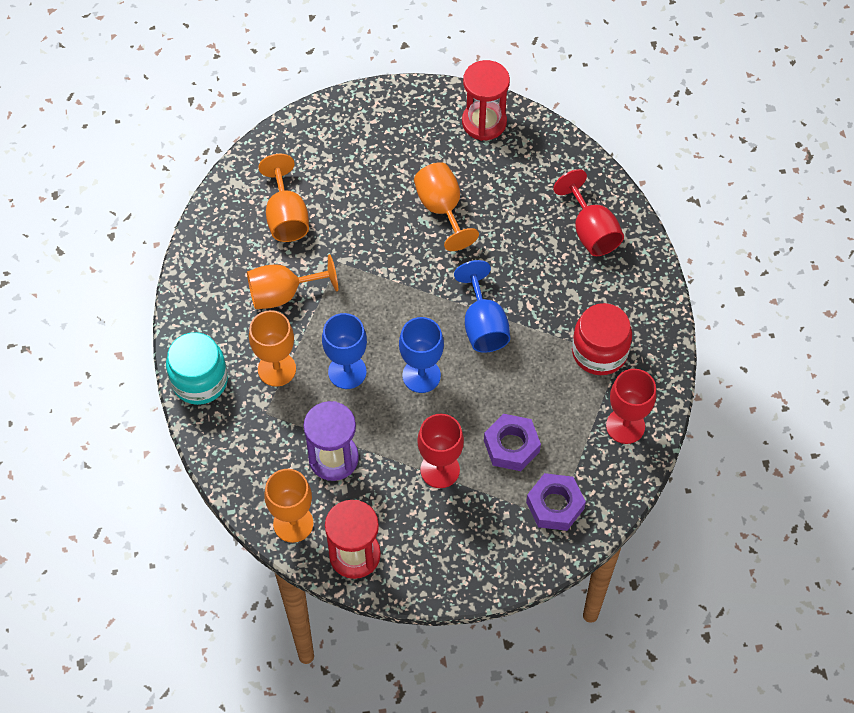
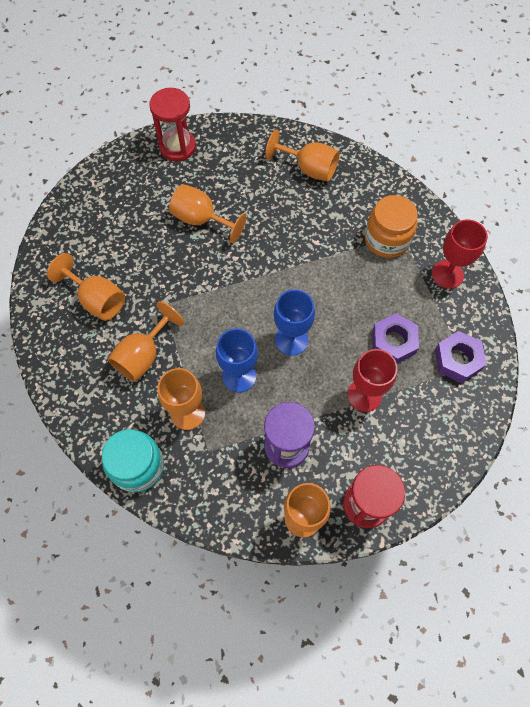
camera: 40 degrees left, 5 degrees up
(483, 325) = (299, 276): blue goblet -> none
(591, 231) = (309, 169): red goblet -> orange goblet
(599, 352) = (387, 239): red jar -> orange jar

